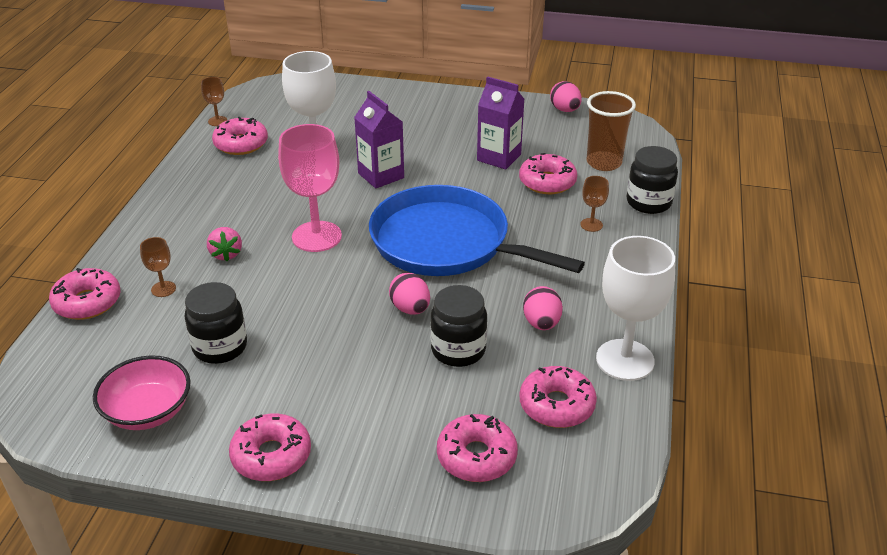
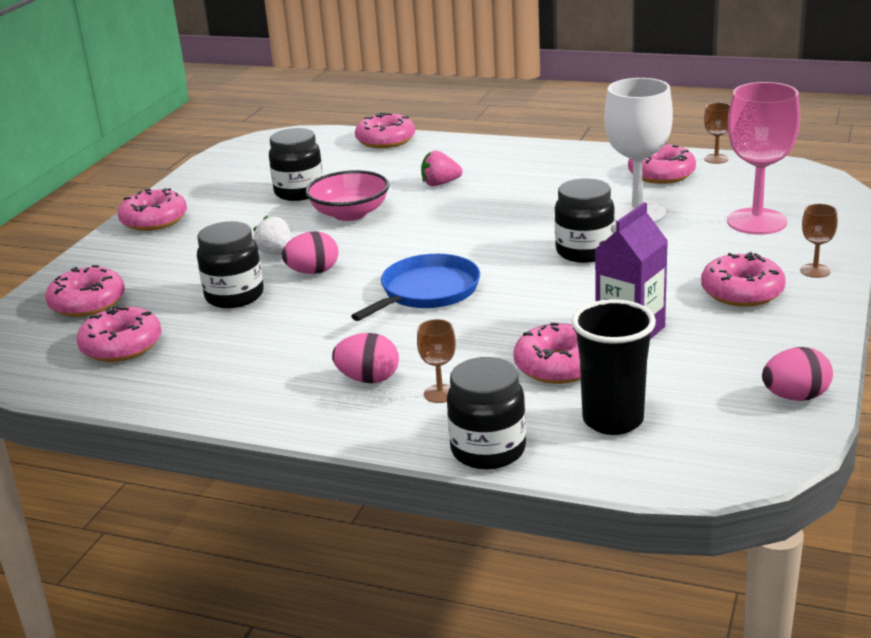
camera: 100 degrees right, 10 degrees down
(148, 411) = (235, 174): pink bowl -> pink bowl (350, 214)
(163, 289) = (393, 164): brown goblet -> brown goblet (815, 271)
(316, 236) = (459, 222): pink goblet -> pink goblet (756, 221)
(370, 338) = (277, 253): none -> white strawberry
(381, 175) = (584, 252): purple carton -> black jar
(444, 119) = (742, 292): none -> pink donut
(446, 243) = (427, 292): blue pan -> blue pan, size x0.58
(541, 323) = (252, 344): pink egg -> pink egg (368, 379)
(604, 163) = (613, 420): brown cup -> black cup
(625, 360) = (161, 393): white goblet -> none

